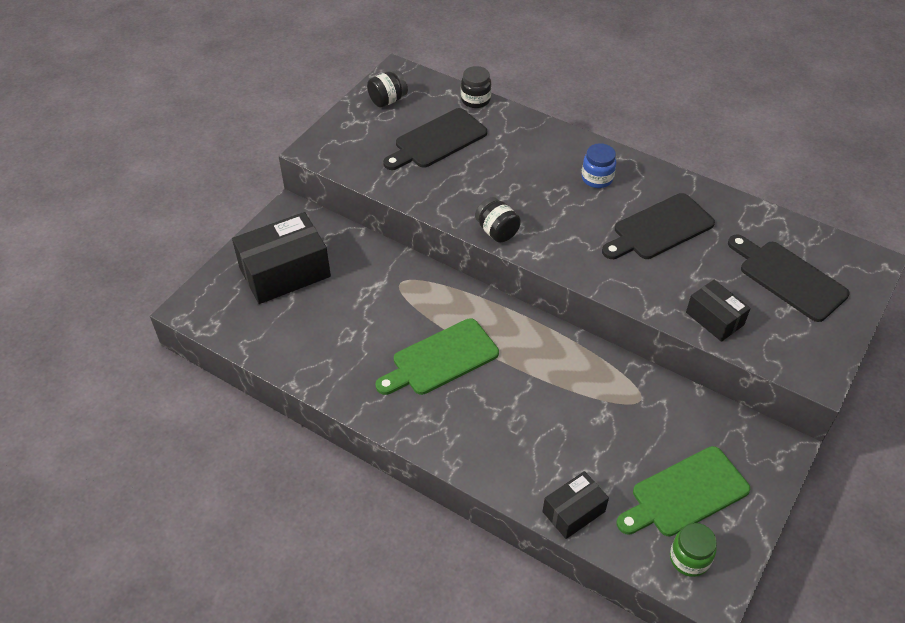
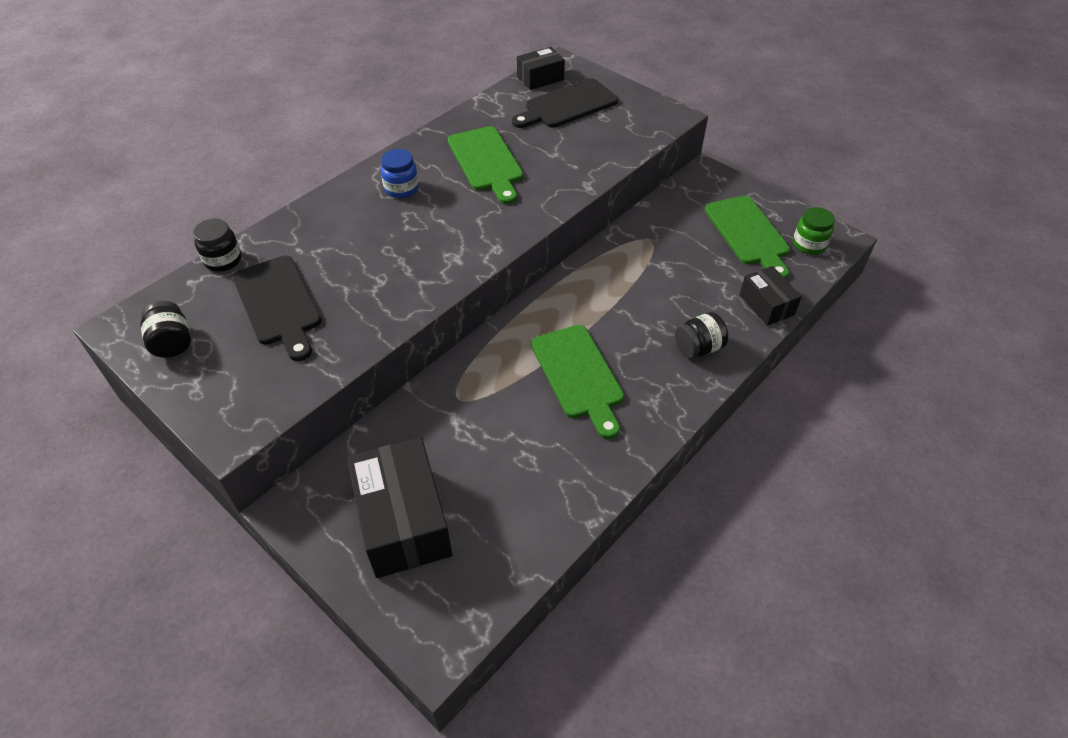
camera: 80 degrees left, 0 degrees up
(497, 231) = (451, 274): black jar -> black jar (698, 348)
(659, 228) = (486, 162): black cutting board -> green cutting board
(714, 319) = (604, 153): black box -> black box (540, 78)

